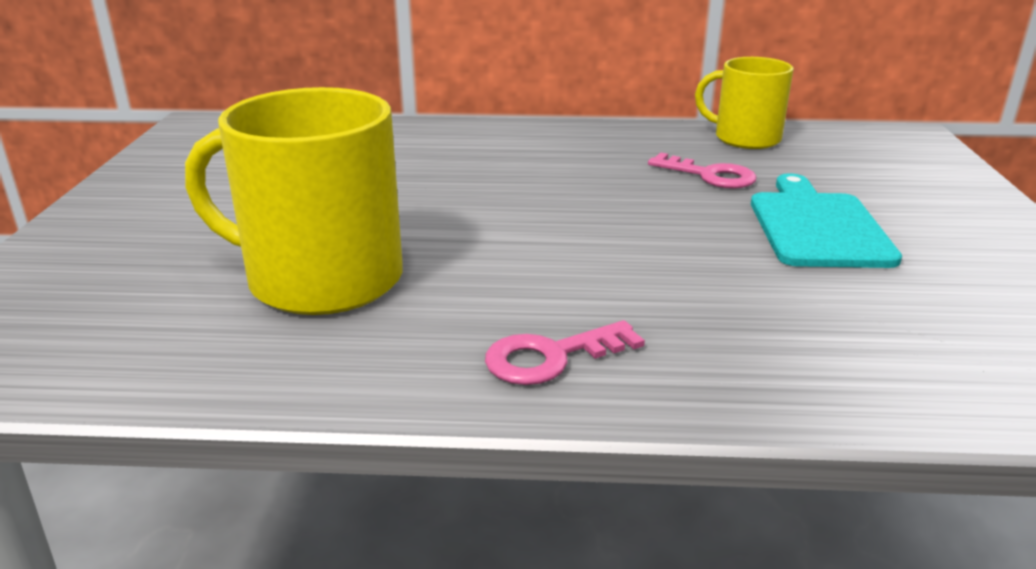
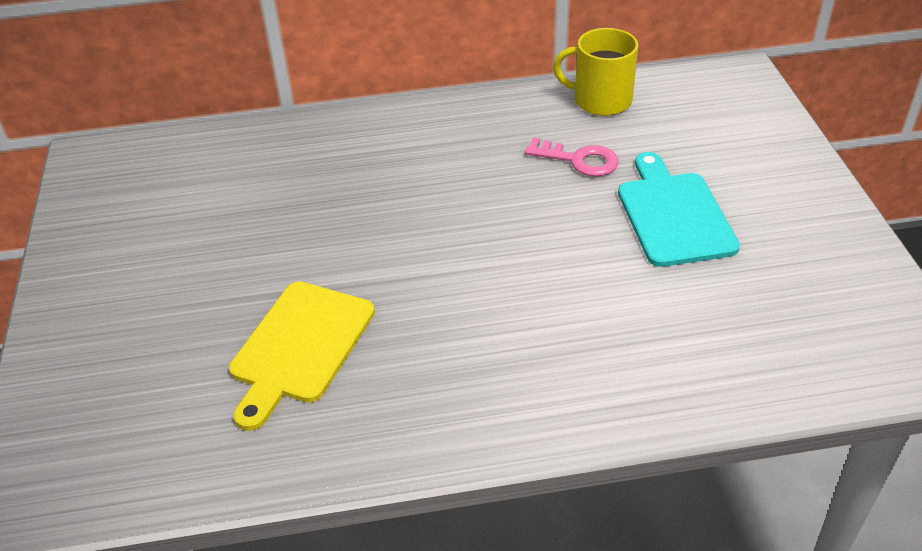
camera: 10 degrees left, 15 degrees up
(321, 279) = (300, 347): yellow mug -> yellow cutting board
(551, 357) = (502, 399): pink key -> none

